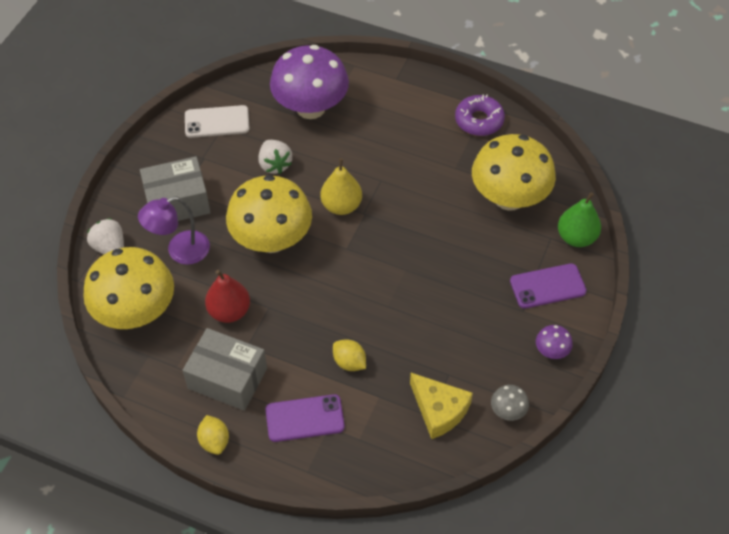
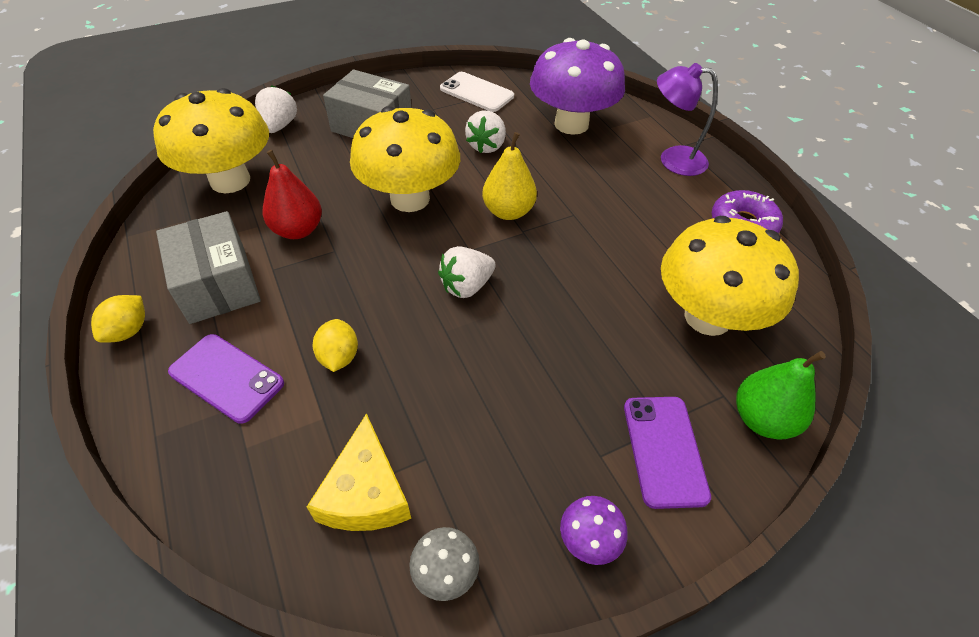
camera: 40 degrees right, 5 degrees down
(180, 251) = (325, 160): purple lamp -> purple lamp (673, 159)
(370, 272) = (466, 286): none -> white strawberry
(547, 286) = (664, 450): purple phone -> purple phone turned 60 degrees clockwise

